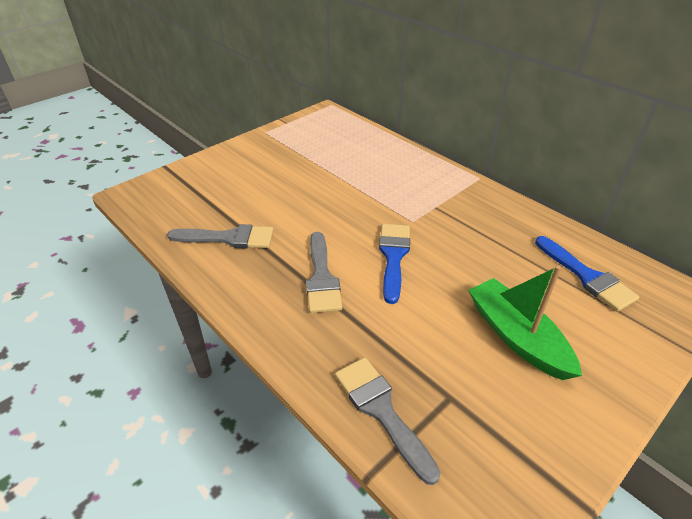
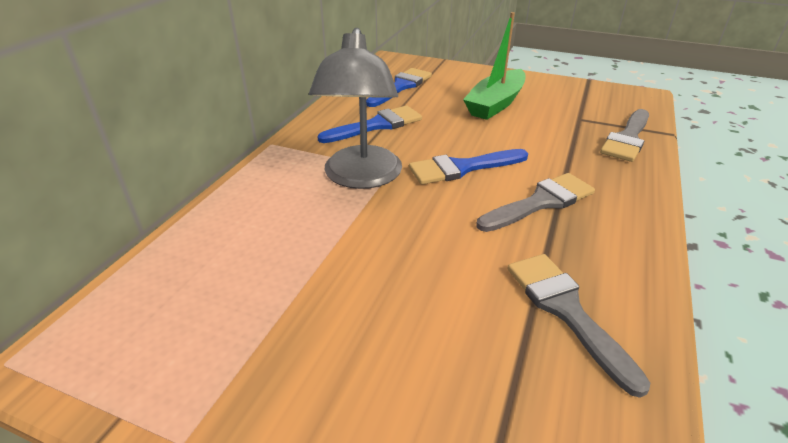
camera: 115 degrees left, 5 degrees down
(408, 205) = (361, 177): none -> grey lamp
(492, 234) = (376, 125): none -> blue brush

